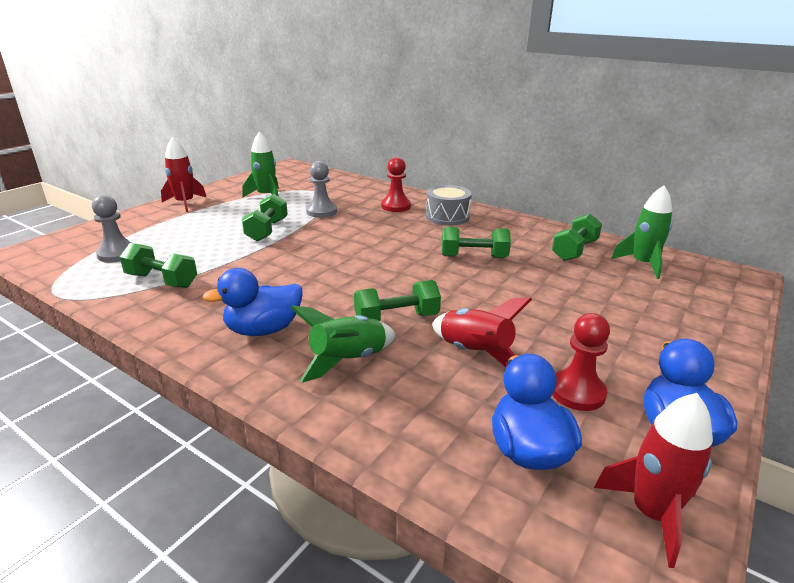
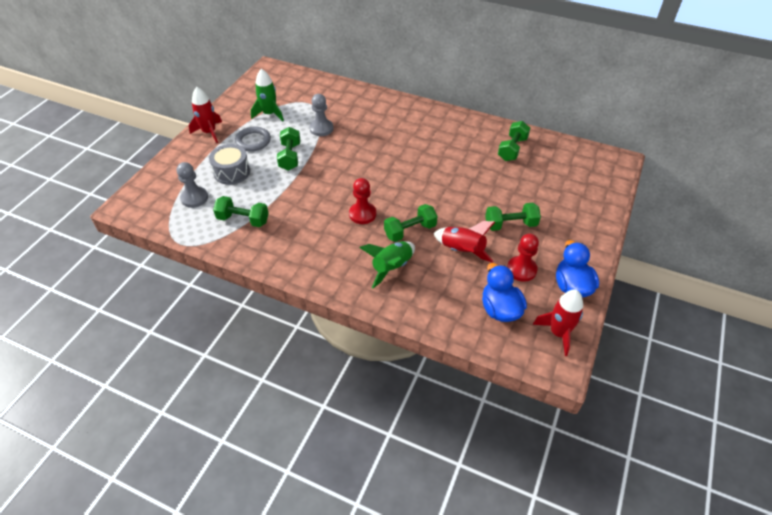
camera: 10 degrees left, 20 degrees up
(231, 214) = (253, 141): none -> grey ring
(263, 330) = (332, 252): blue duck -> none
(396, 206) = (376, 114): red pawn -> red pawn (362, 214)
(447, 217) = (417, 122): grey drum -> grey drum (232, 172)
(474, 257) = (445, 165): green dumbbell -> green dumbbell (510, 225)
(642, 264) = (557, 157): green rocket -> none

